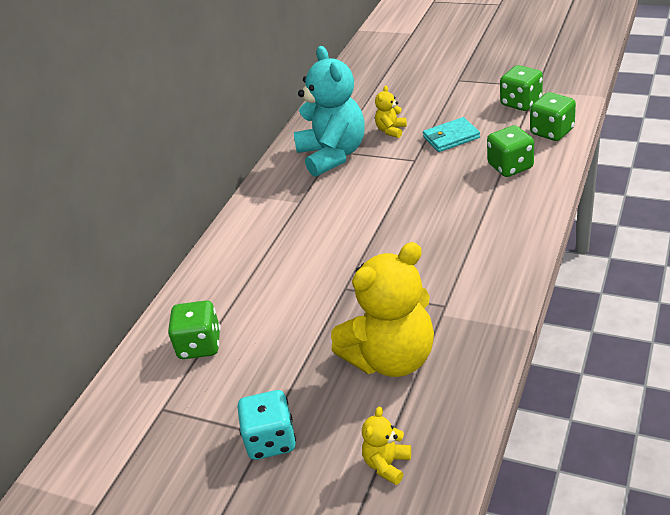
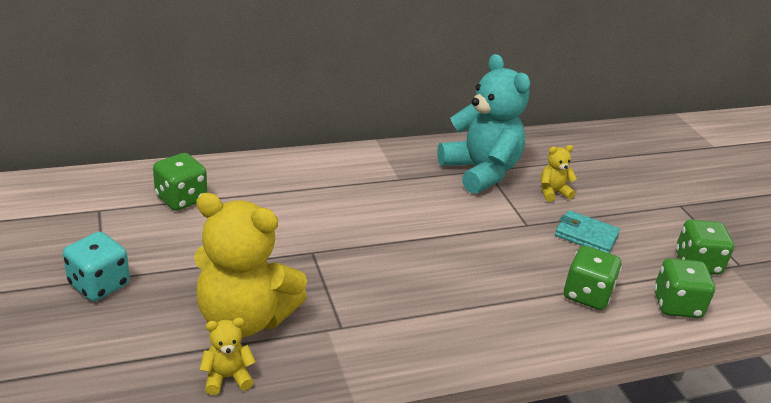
camera: 40 degrees right, 5 degrees down
(333, 155) = (480, 172): turquoise teddy bear -> turquoise teddy bear turned 60 degrees counterclockwise
(387, 464) = (111, 369): yellow teddy bear -> yellow teddy bear (227, 377)

